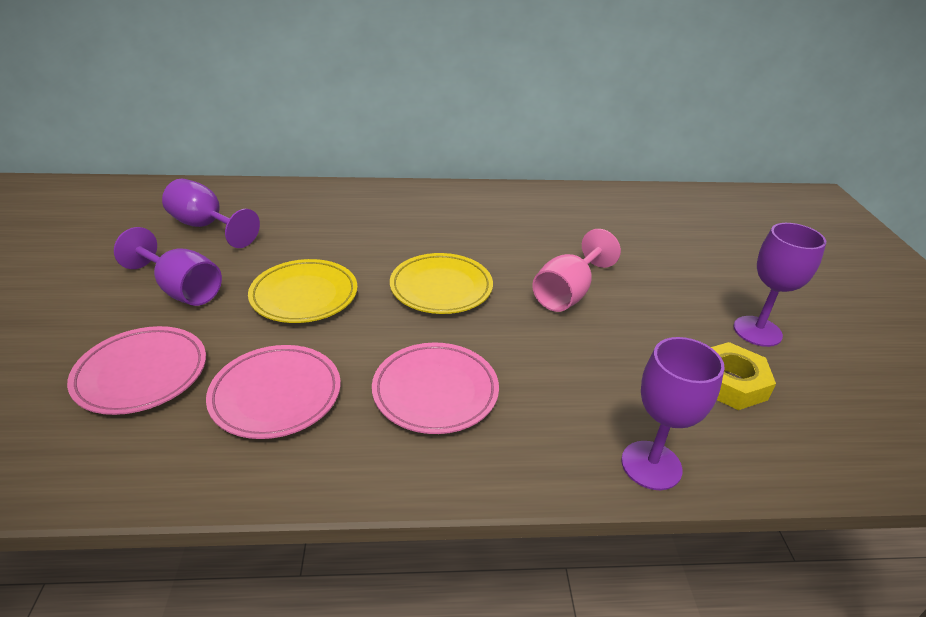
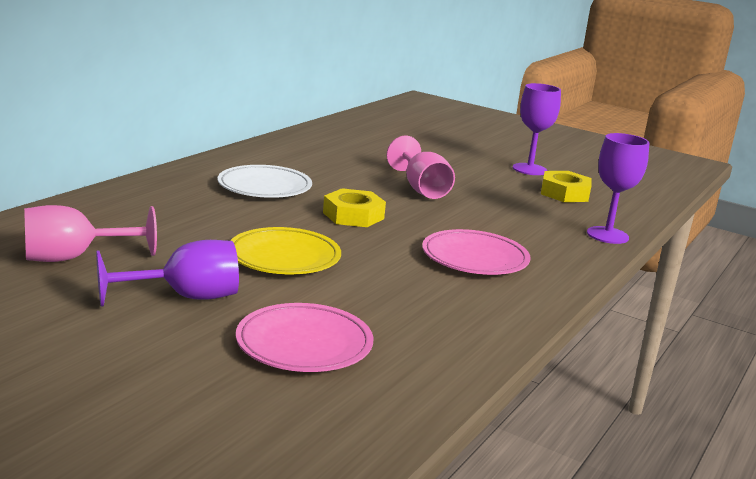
camera: 55 degrees left, 15 degrees down
(206, 226) = (74, 258): purple goblet -> pink goblet
(276, 395) = (409, 304): pink plate -> none
(439, 228) = (264, 187): none -> white plate
(441, 288) = (353, 216): yellow plate -> yellow nut

